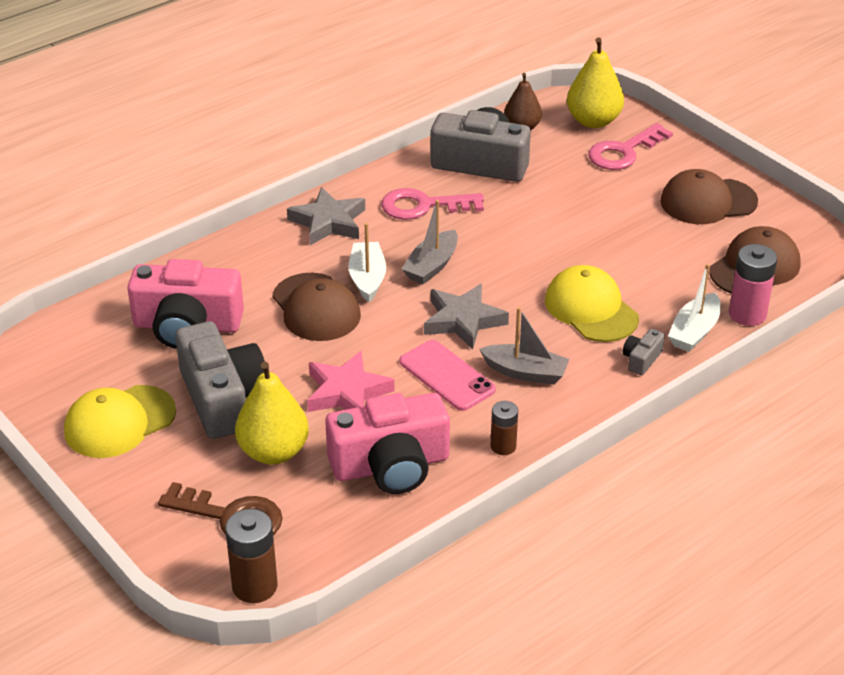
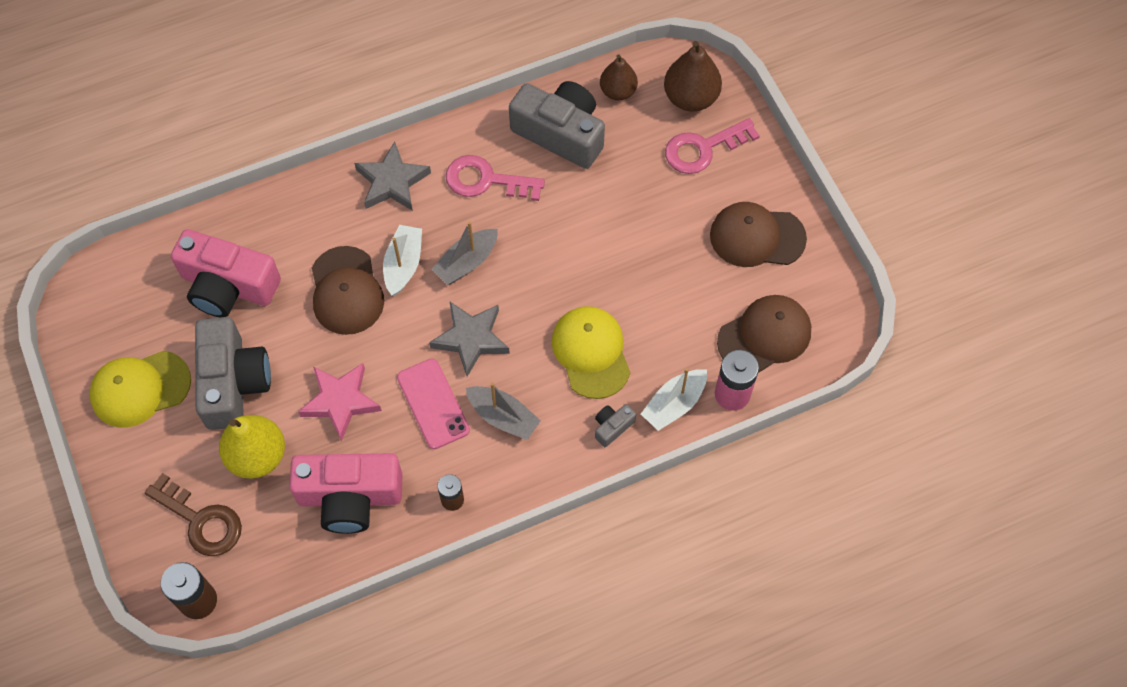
camera: 15 degrees right, 25 degrees up
(593, 121) = (690, 98): yellow pear -> brown pear

